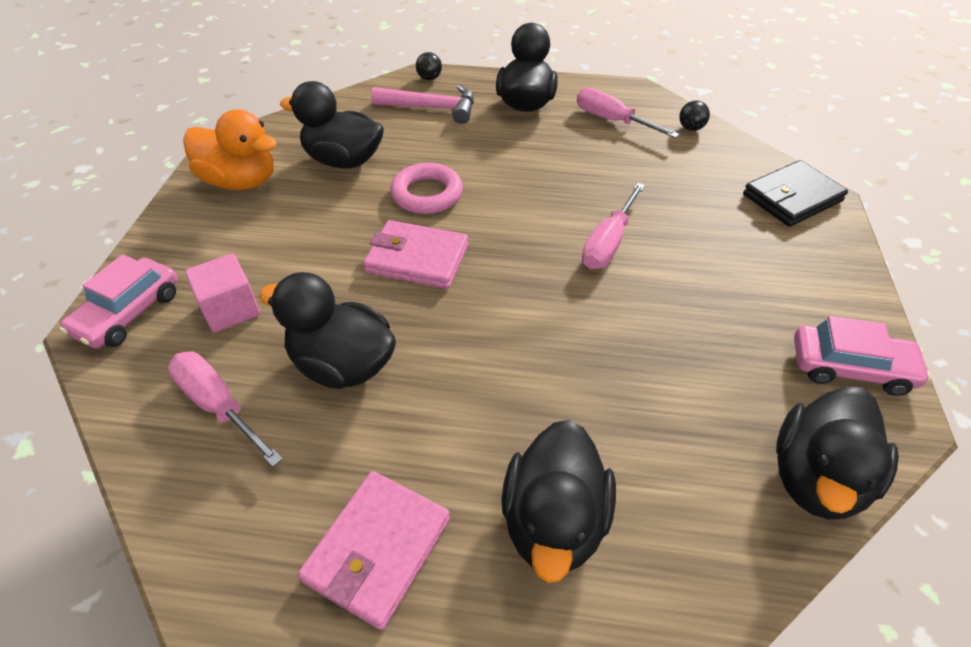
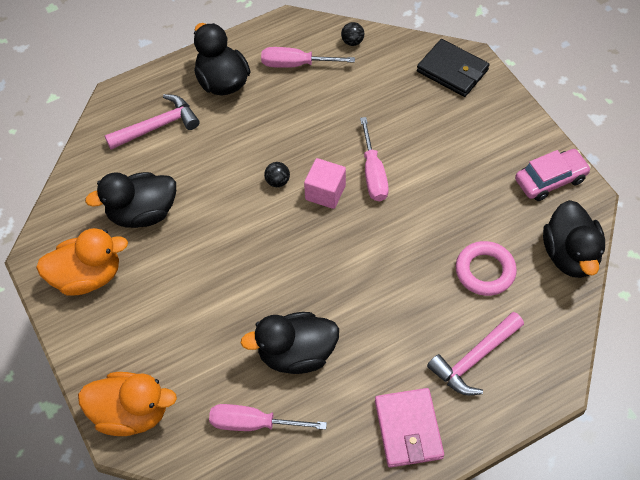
camera: 35 degrees left, 10 degrees up
(128, 313) = (131, 413): pink car -> orange duck
(230, 309) = (193, 367): pink cube -> pink cube (325, 192)
(417, 259) = (271, 259): pink wallet -> none
(427, 194) = (229, 206): pink ring -> pink ring (485, 271)
(429, 78) = (126, 96): black ball -> black ball (277, 181)
(554, 522) = (474, 359): black duck -> pink hammer
(792, 198) = (452, 71): black wallet -> black wallet turned 75 degrees counterclockwise

